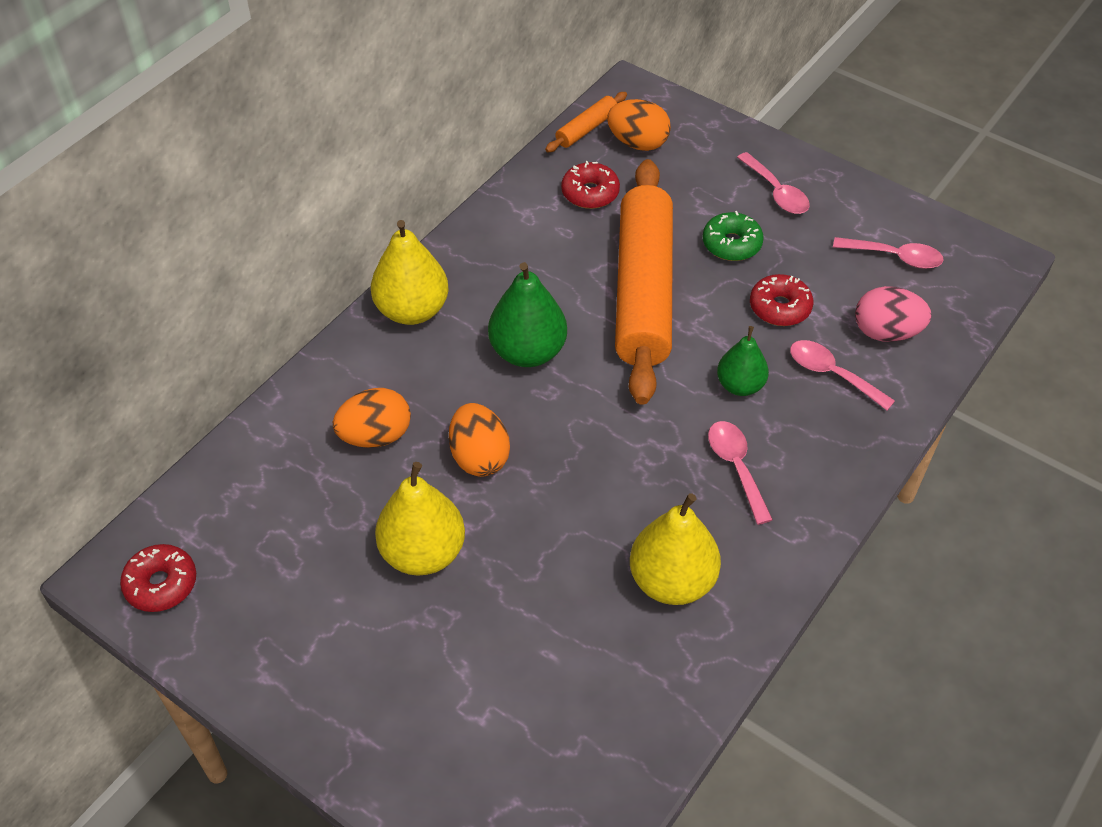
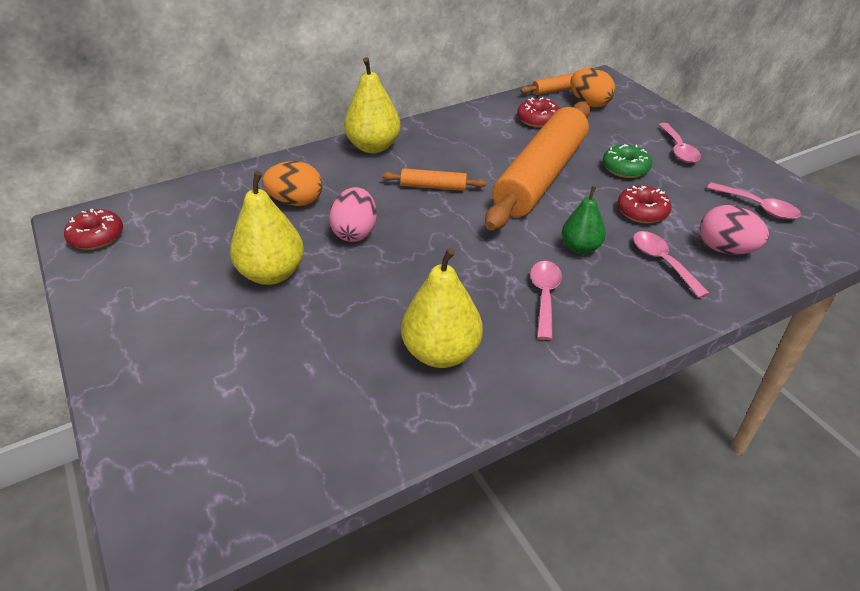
camera: 25 degrees right, 10 degrees down
(479, 457) = (355, 233): orange egg -> pink egg
(528, 352) = (433, 187): green pear -> orange rolling pin

